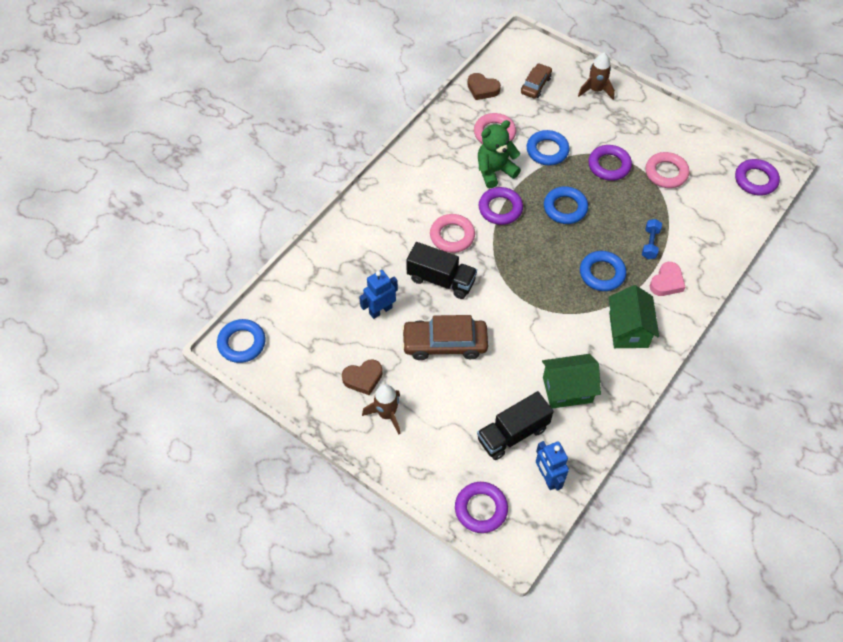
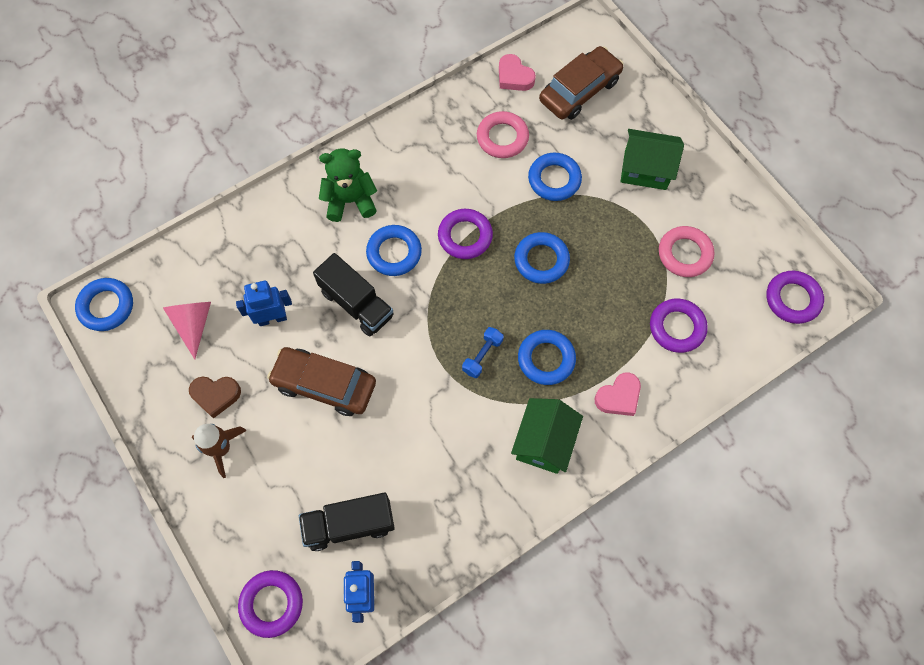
camera: 20 degrees right, 10 degrees up
(319, 333) = (193, 324): none -> pink cone
(452, 236) = (394, 253): pink ring -> blue ring
(482, 89) = (514, 77): brown heart -> pink heart
(495, 171) = (480, 186): green teddy bear -> green teddy bear (350, 201)
(535, 85) = (579, 90): brown car -> brown car, size x1.67
(567, 389) = (437, 492): green house -> green house (645, 170)
(596, 90) = (649, 119): brown rocket -> none
(609, 165) = (619, 222): purple ring -> purple ring (677, 327)
(650, 243) = (622, 340): blue dumbbell -> blue dumbbell (482, 355)

